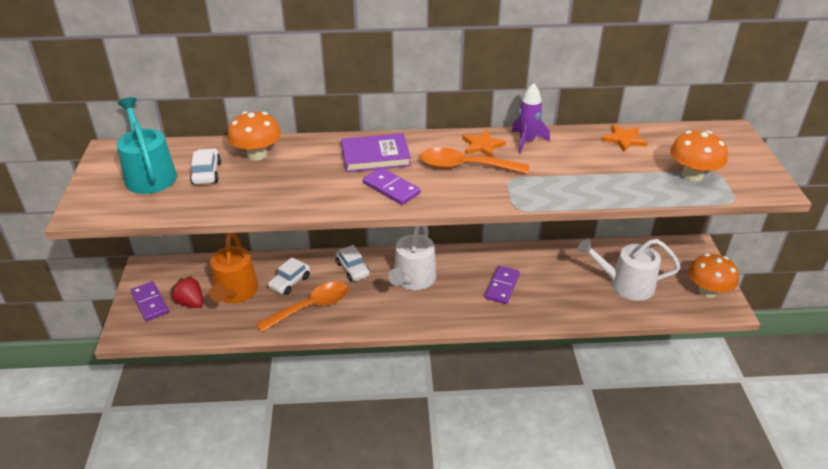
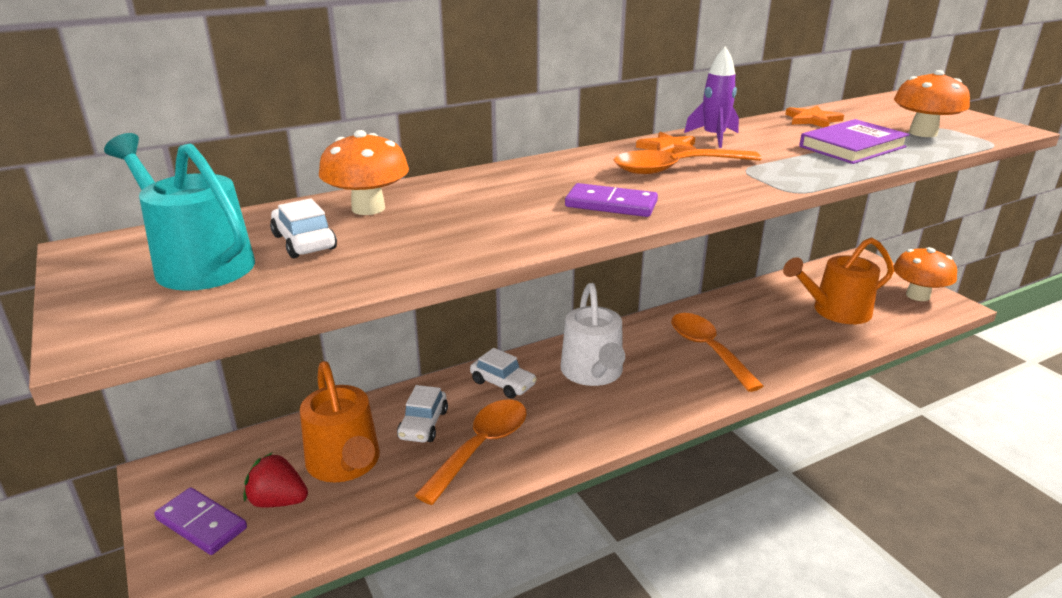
camera: 25 degrees left, 10 degrees down
(375, 156) = (547, 180): purple book -> purple book (852, 147)
(502, 286) = (708, 350): purple domino -> orange spoon
(626, 284) = (835, 311): white watering can -> orange watering can

